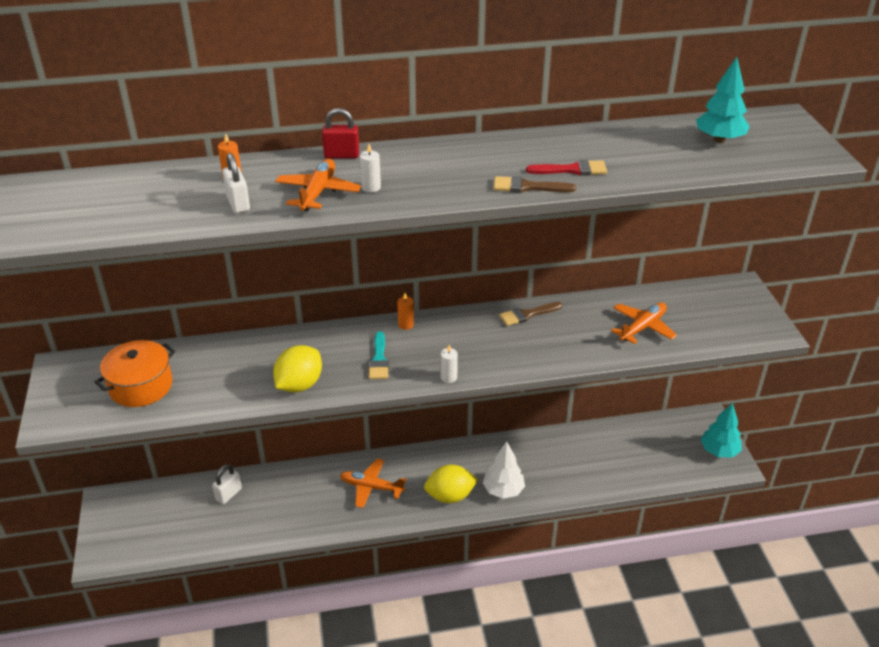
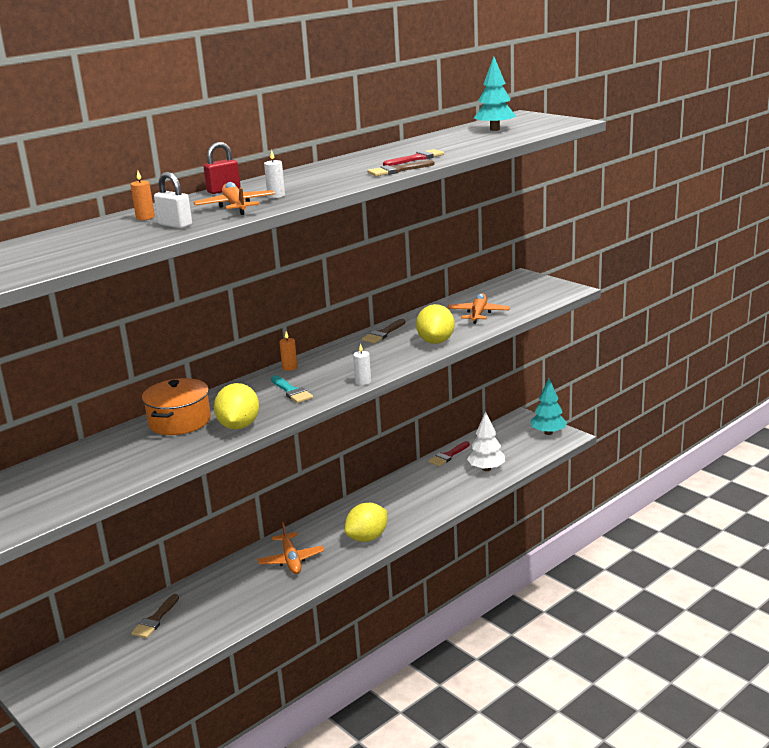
camera: 30 degrees left, 15 degrees down
(141, 386) = (82, 476): orange pot -> orange pot (179, 421)
(228, 494) = (155, 619): white padlock -> brown brush
(371, 487) = (291, 560): orange plane -> orange plane turned 90 degrees counterclockwise
(503, 490) = (408, 517): white tree -> white tree (486, 469)
(564, 350) = (436, 341): none -> yellow lemon
(598, 432) = (448, 455): none -> red brush

